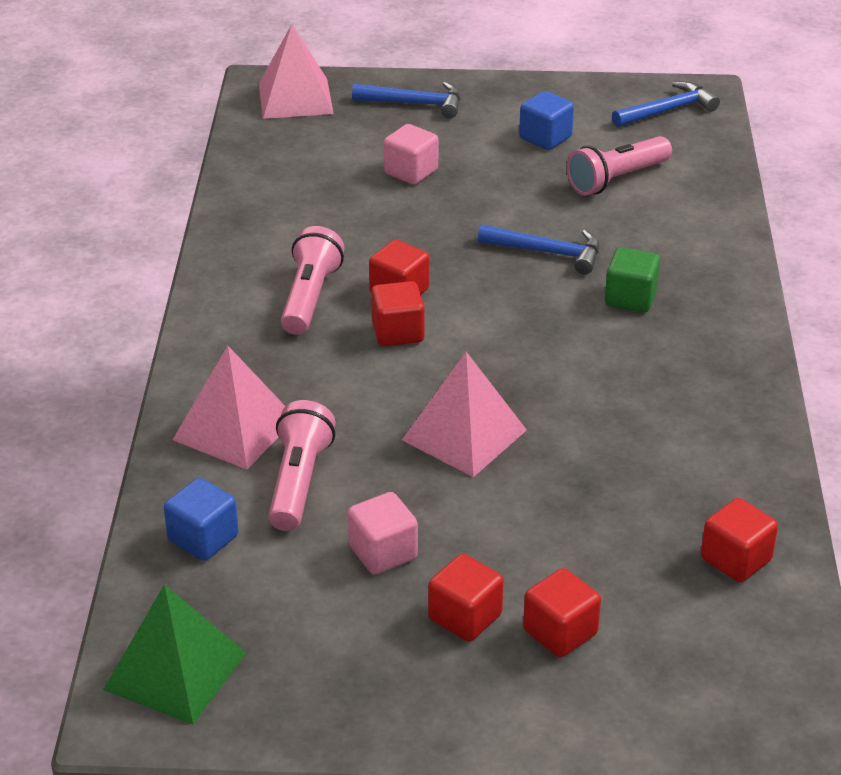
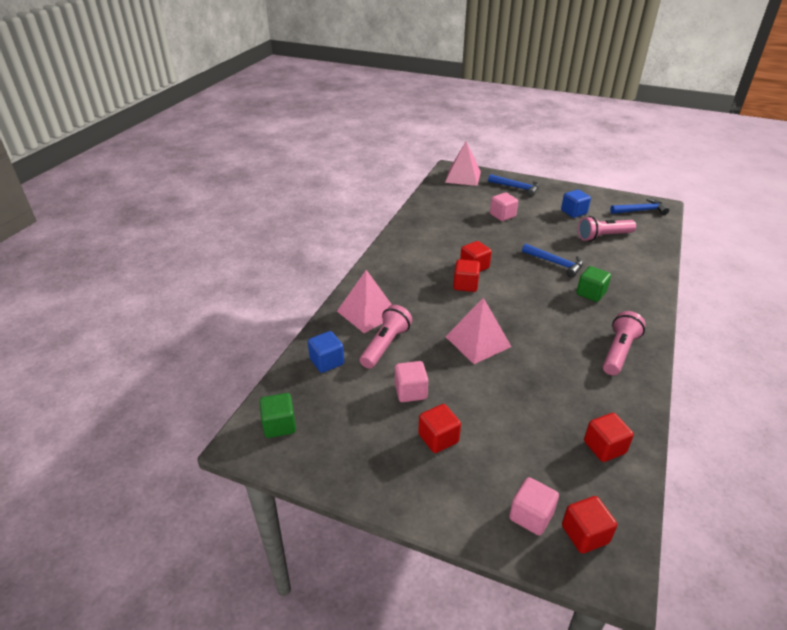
camera: 20 degrees right, 0 degrees up
(175, 670) = (279, 425): green pyramid -> green cube
(310, 297) = (431, 260): pink flashlight -> pink flashlight (619, 352)
(560, 632) = (487, 462): red cube -> red cube (585, 534)
(658, 693) = (531, 516): none -> pink cube

